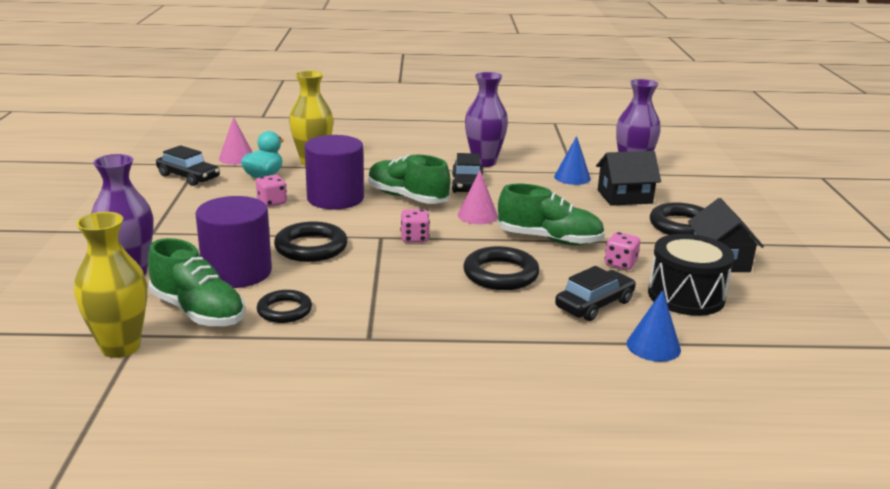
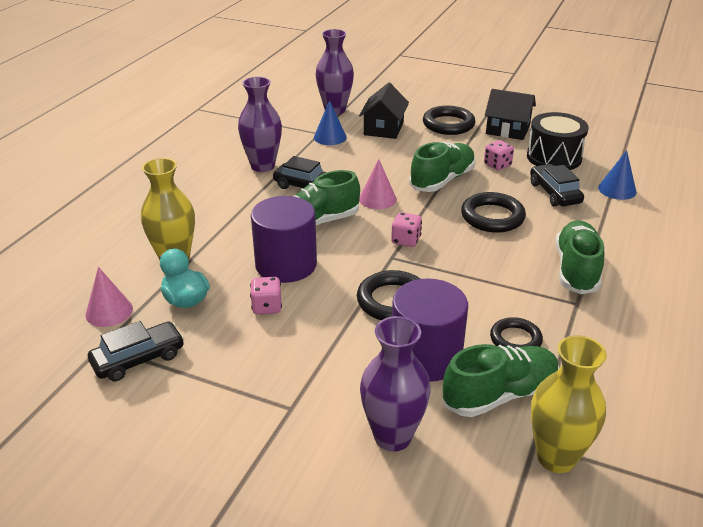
camera: 65 degrees left, 10 degrees up
(435, 332) = (576, 269): none -> green shoe

